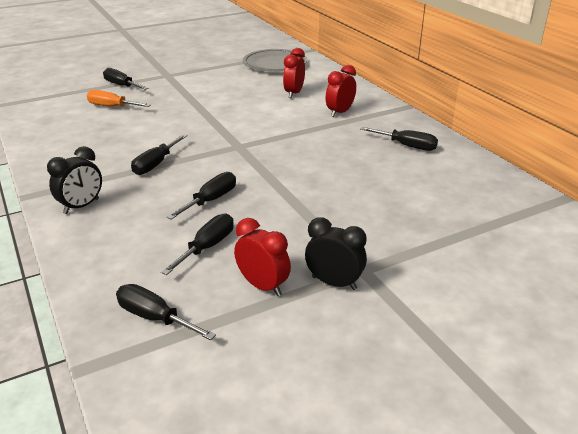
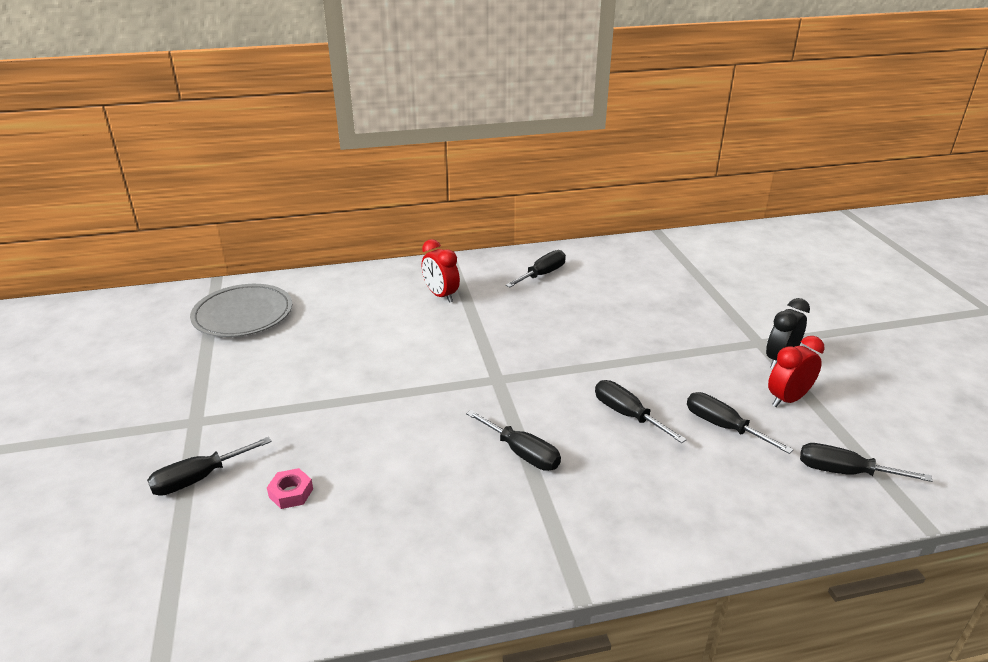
camera: 75 degrees left, 0 degrees up
(81, 206) = (621, 529): black clock -> none
(112, 107) = (291, 493): orange screwdriver -> pink nut
(154, 318) = (844, 472): black screwdriver -> black screwdriver turned 60 degrees clockwise
(294, 93) = (362, 316): red clock -> none

